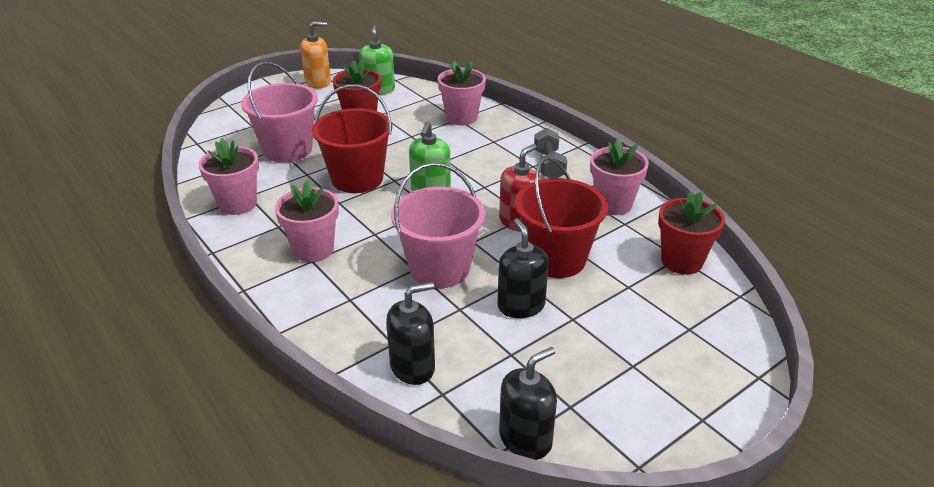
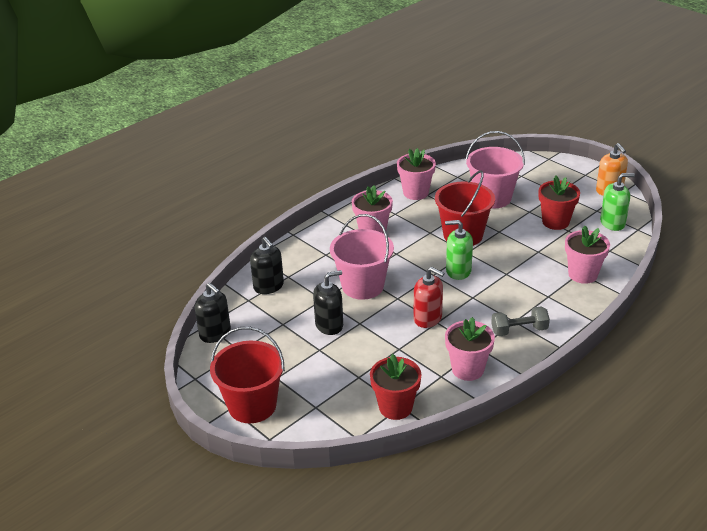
camera: 85 degrees right, 0 degrees up
(556, 259) = (384, 339): red bucket -> red bucket (252, 405)

